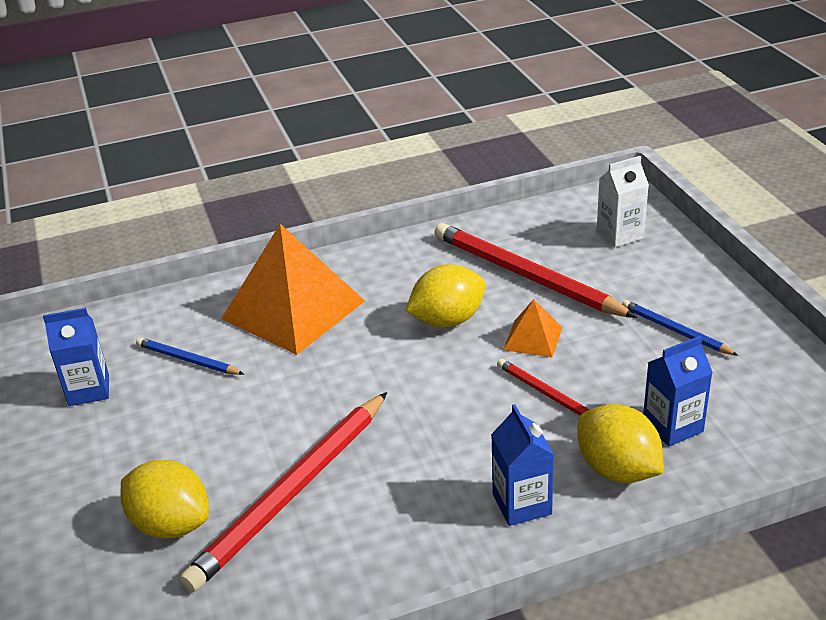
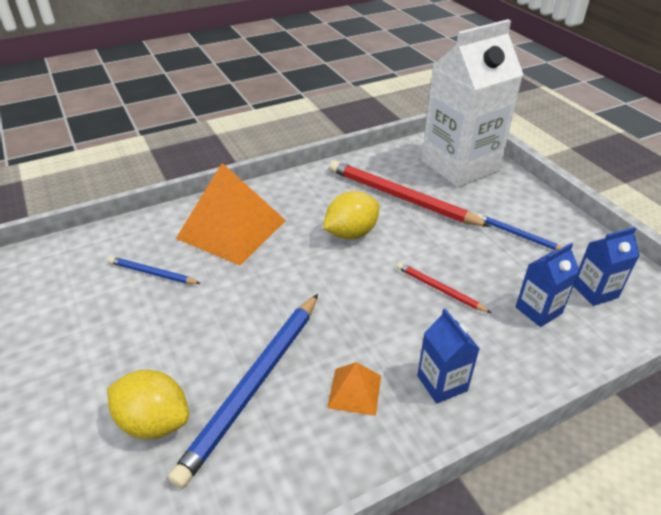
camera: 10 degrees left, 5 degrees up
(89, 390) = (72, 303): blue carton -> blue carton (595, 291)
(292, 492) = (254, 384): red pencil -> blue pencil
(533, 338) = (417, 245): orange pyramid -> orange pyramid (354, 391)
(617, 470) = (507, 349): yellow lemon -> none
(620, 235) = (460, 166): white carton -> white carton, size x2.30

